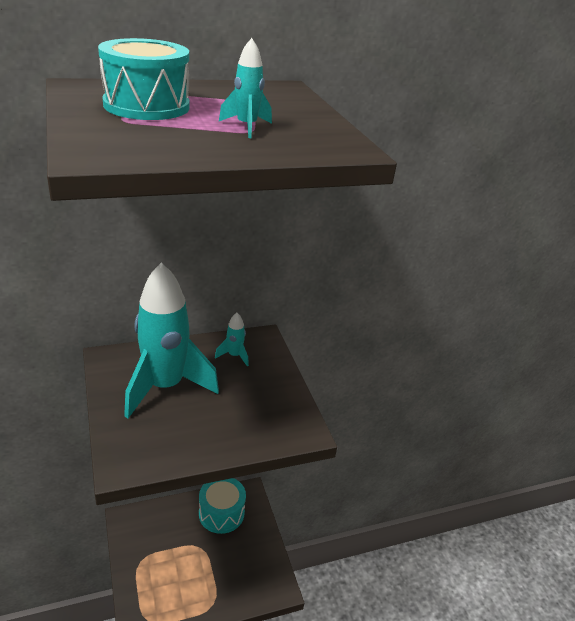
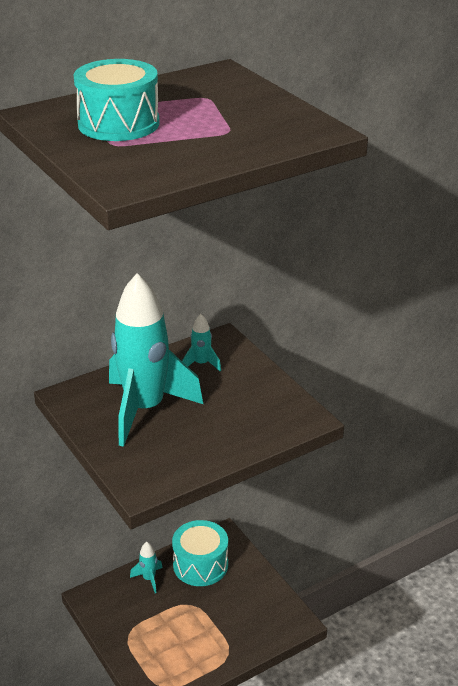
camera: 10 degrees left, 0 degrees up
(246, 127) = (222, 128): turquoise rocket -> turquoise rocket (149, 579)

